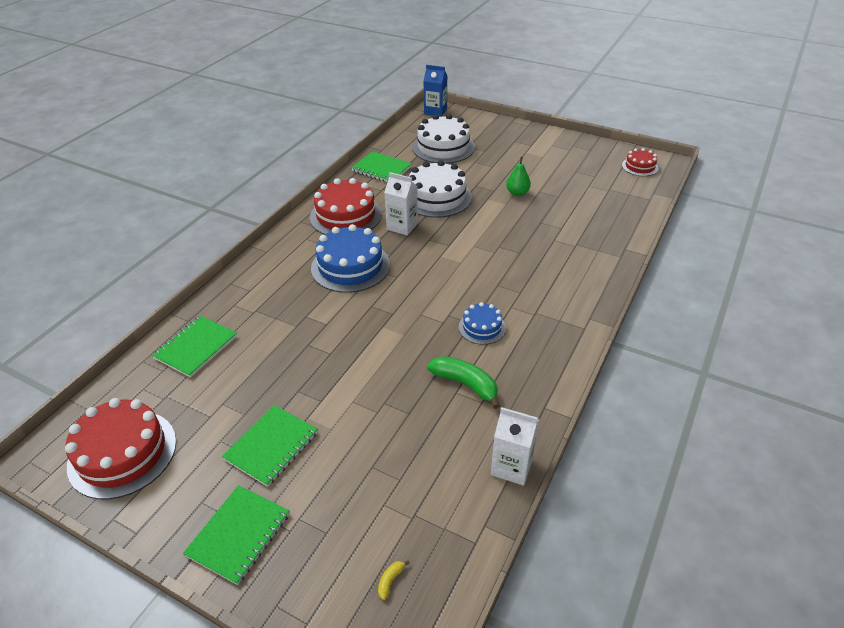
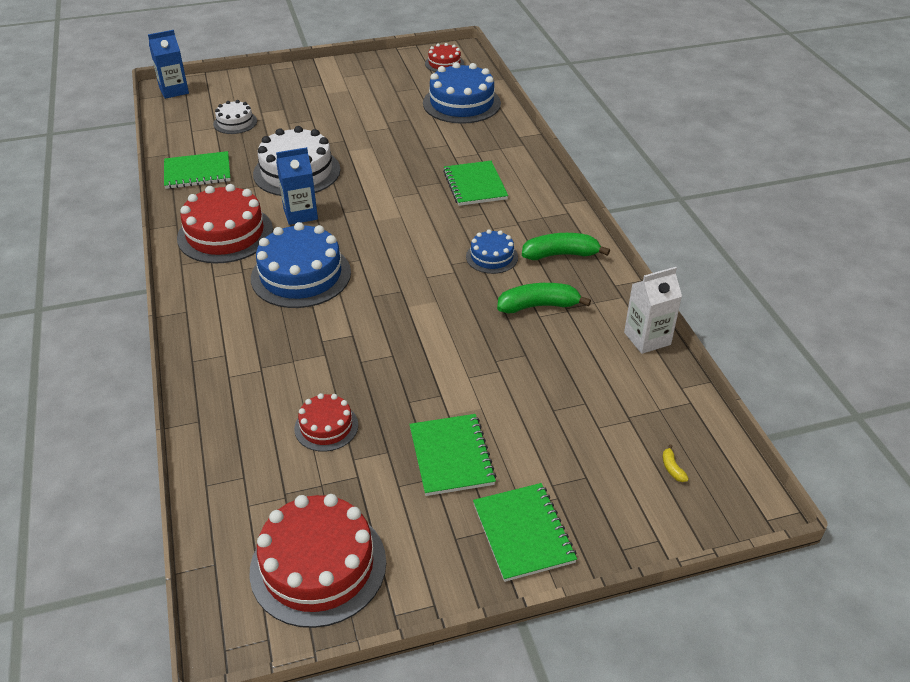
camera: 45 degrees left, 0 degrees up
(196, 347) = (248, 436): green notebook -> green notebook (474, 185)
(237, 372) = (326, 427): none -> red cake
(402, 226) = (300, 214): white carton -> blue carton
(443, 147) = (235, 122): white cake -> white cake, size x0.54
(517, 193) = (369, 133): green pear -> none
(534, 357) = (560, 254): none -> green banana
(613, 202) = (461, 103): none -> blue cake

